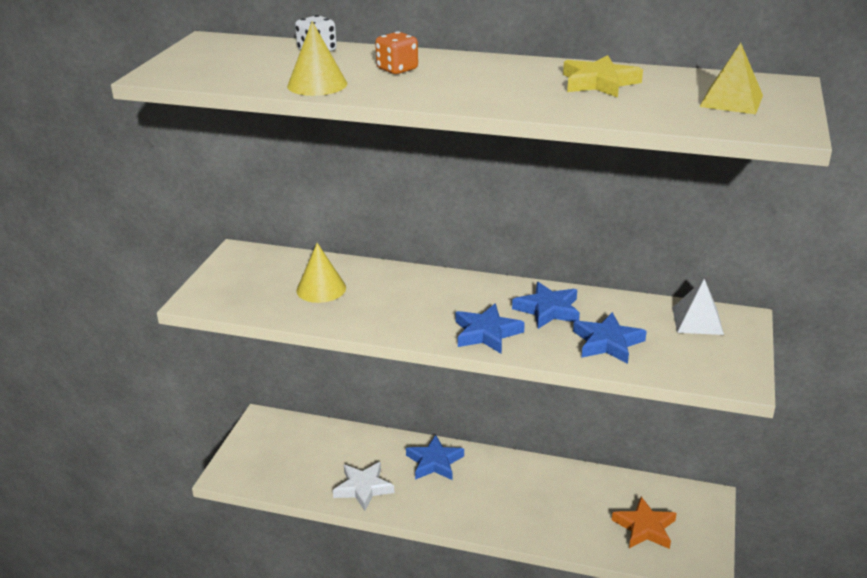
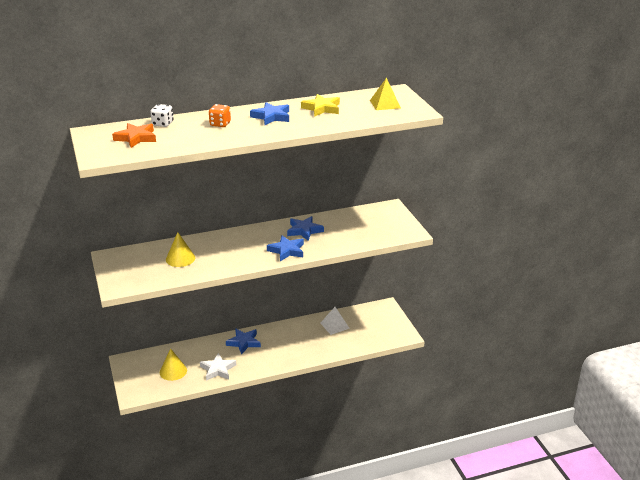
camera: 35 degrees left, 0 degrees up
(317, 84) = (193, 142): yellow cone -> yellow cone (173, 371)
(607, 342) = (344, 236): blue star -> blue star (271, 117)
(644, 528) = (368, 330): orange star -> orange star (136, 138)
(697, 320) = (373, 213): white pyramid -> white pyramid (334, 325)

